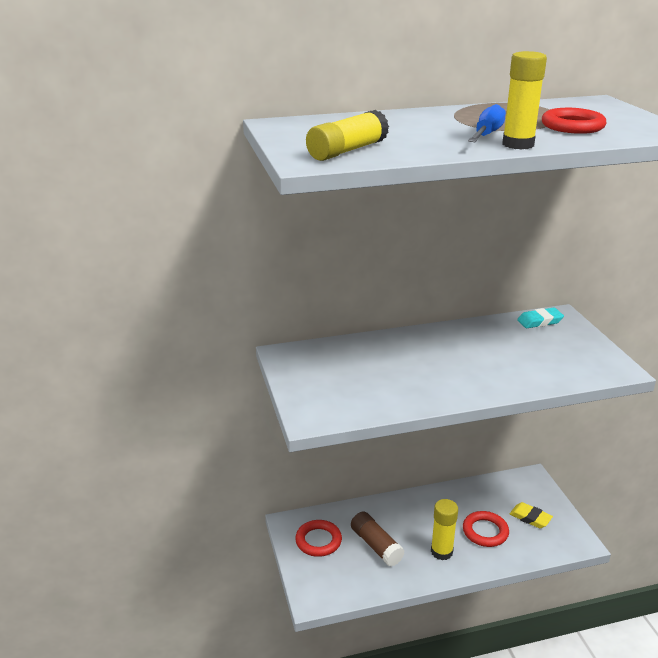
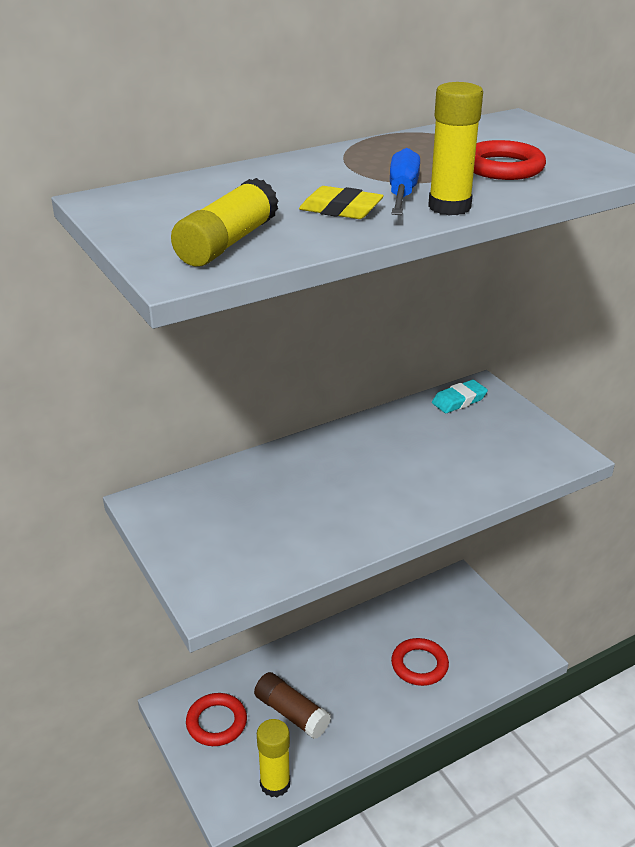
camera: 15 degrees left, 5 degrees up
(441, 552) = (374, 703): yellow glue stick -> yellow glue stick (275, 783)
(530, 518) = (467, 635): yellow eraser -> yellow eraser (341, 209)

